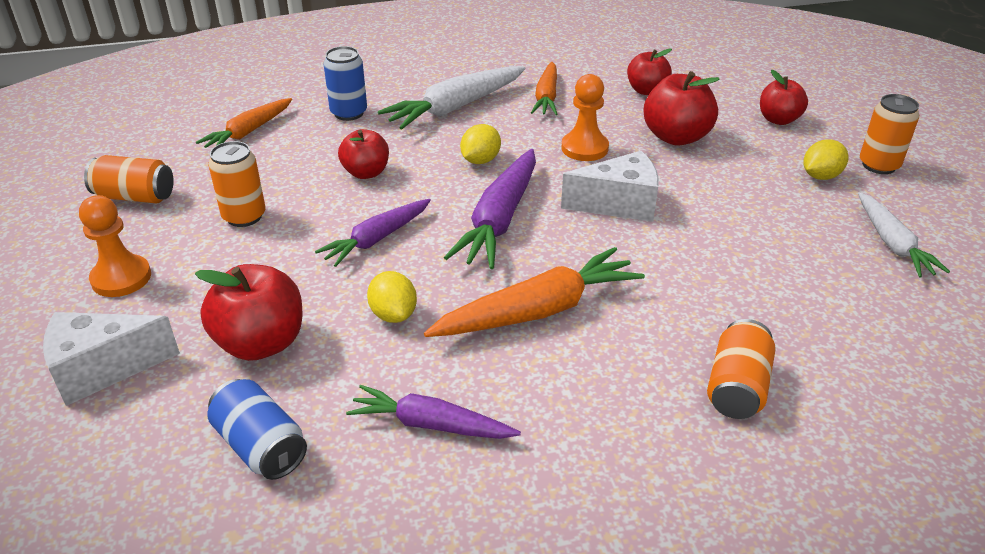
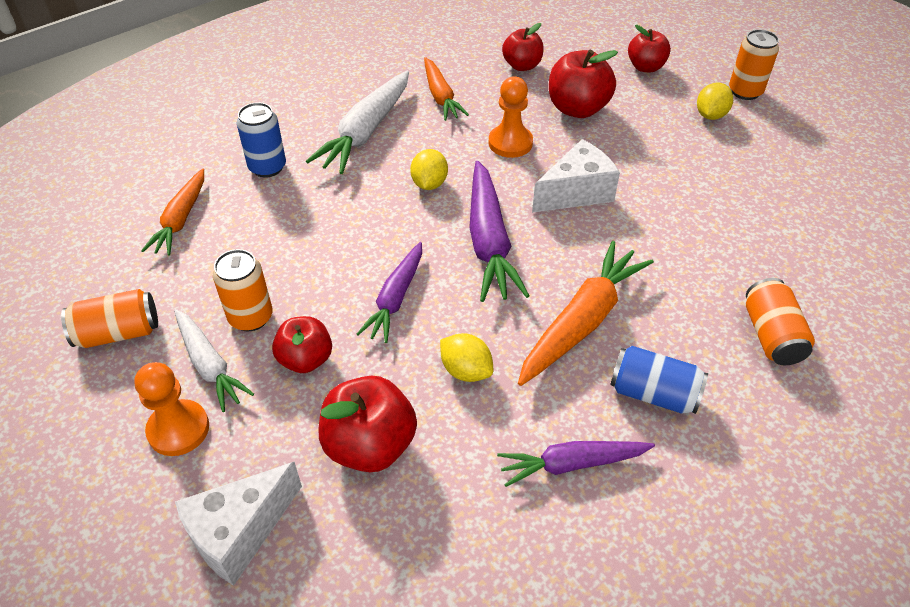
camera: 25 degrees left, 10 degrees up
(261, 446) = (447, 546): blue can -> blue can (653, 393)
(366, 173) = (333, 230): red apple -> red apple (306, 359)
(892, 244) = (797, 164): white carrot -> white carrot (210, 365)

